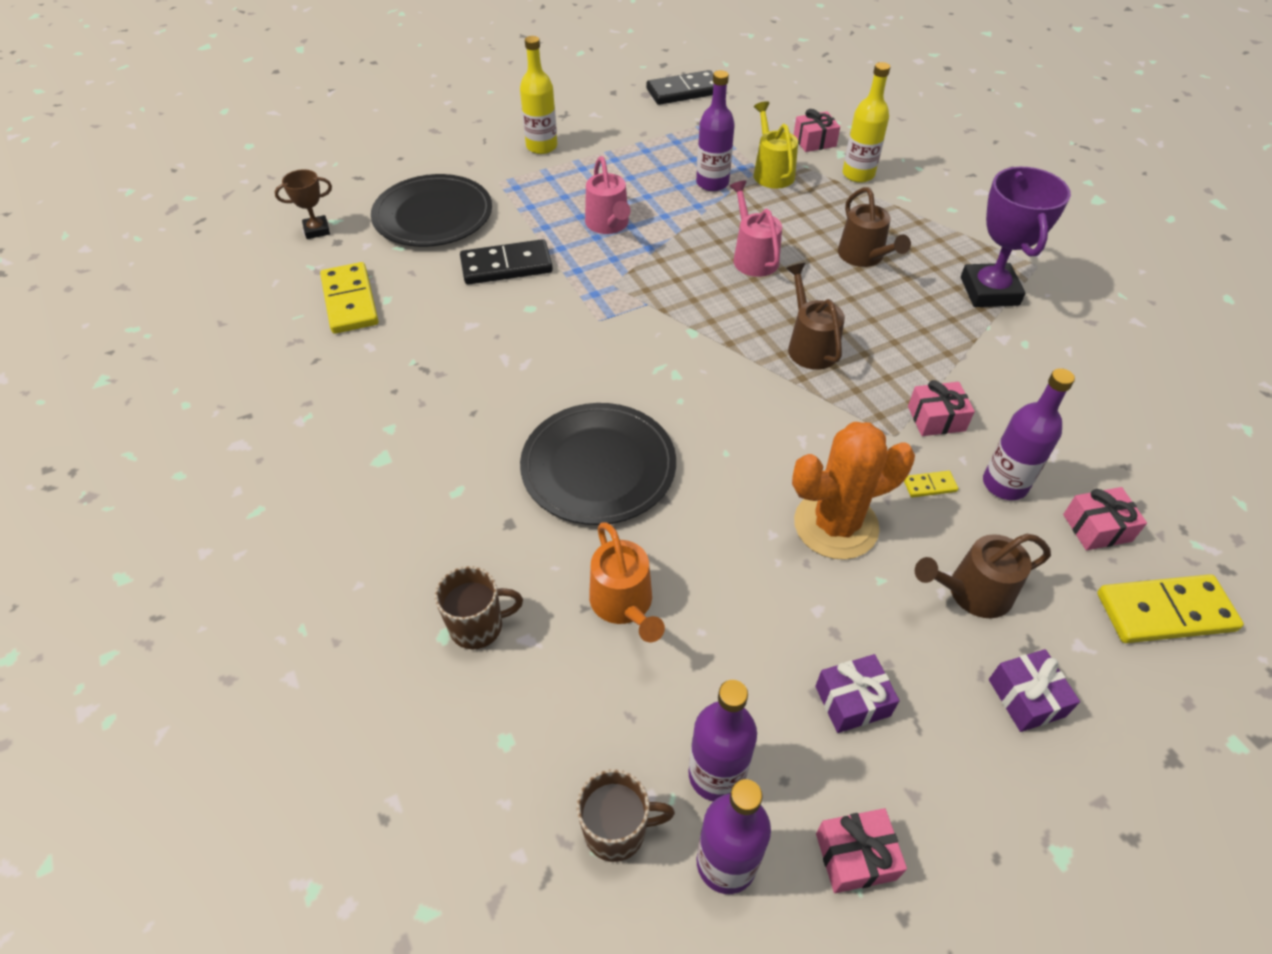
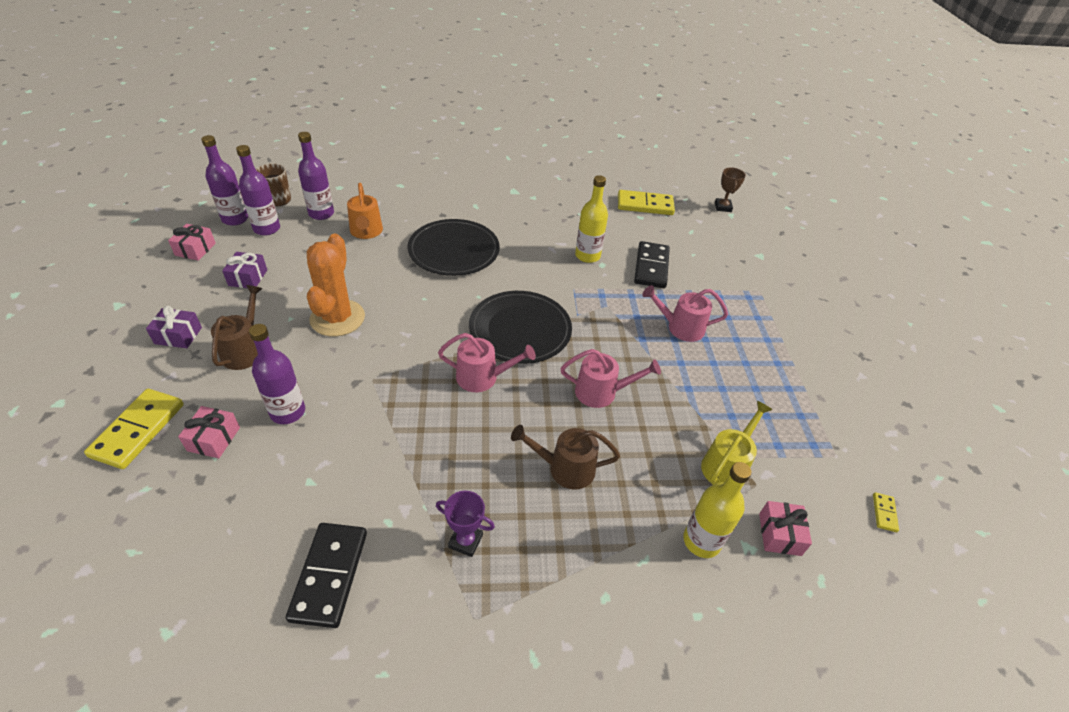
camera: 110 degrees right, 5 degrees down
(433, 215) = (723, 252): black plate -> black plate (520, 329)
(478, 626) = (396, 193): brown mug -> none
(541, 146) = (807, 326): yellow bottle -> yellow bottle (587, 256)
(624, 604) = (366, 232): orange watering can -> orange watering can turned 105 degrees counterclockwise
(684, 91) = (907, 462): black domino -> black domino (329, 575)
(712, 183) = (720, 412): purple bottle -> purple bottle (321, 213)
(771, 172) = (726, 465): yellow watering can -> yellow watering can turned 60 degrees counterclockwise
(809, 346) = (483, 377): brown watering can -> pink watering can
(929, 485) = (322, 373): yellow domino -> yellow domino (884, 513)
(936, 419) = (366, 409): pink gift -> none
(989, 291) = (465, 541): purple trophy -> purple trophy, size x0.53

